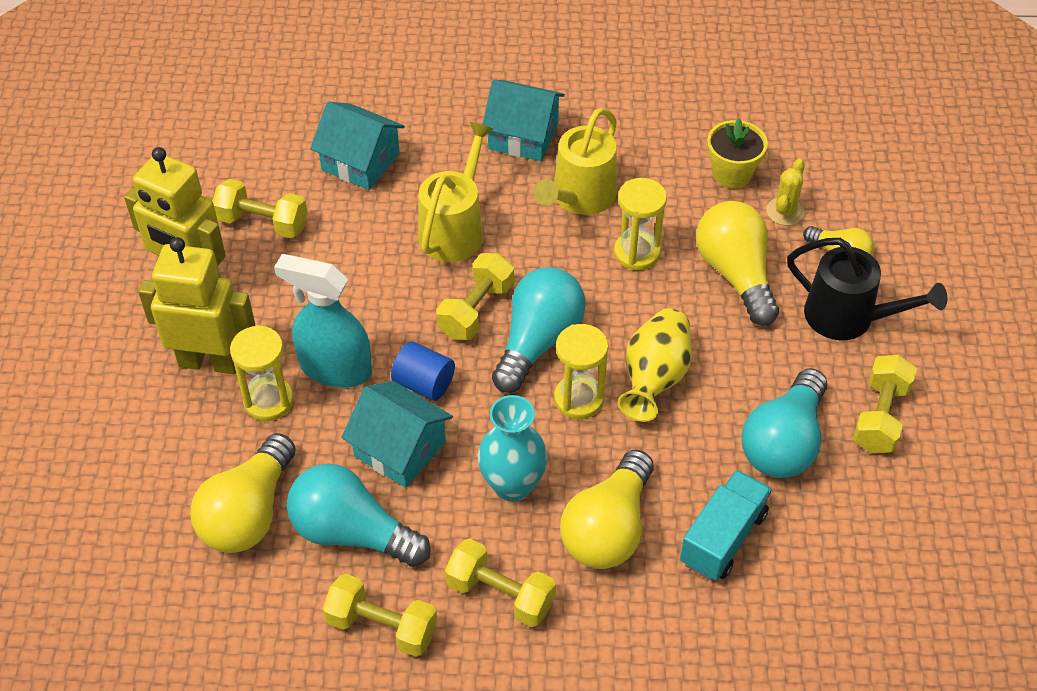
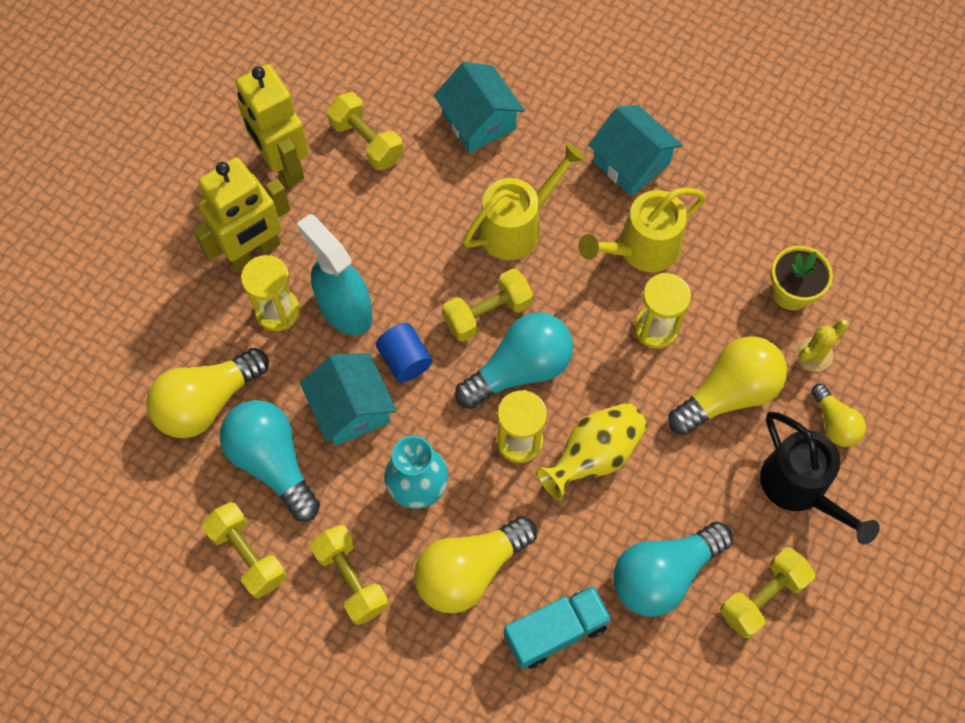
camera: 30 degrees right, 15 degrees up
(210, 361) = (254, 252): yellow robot -> yellow robot turned 105 degrees clockwise
(736, 274) = (728, 394): yellow light bulb -> yellow light bulb turned 45 degrees clockwise

